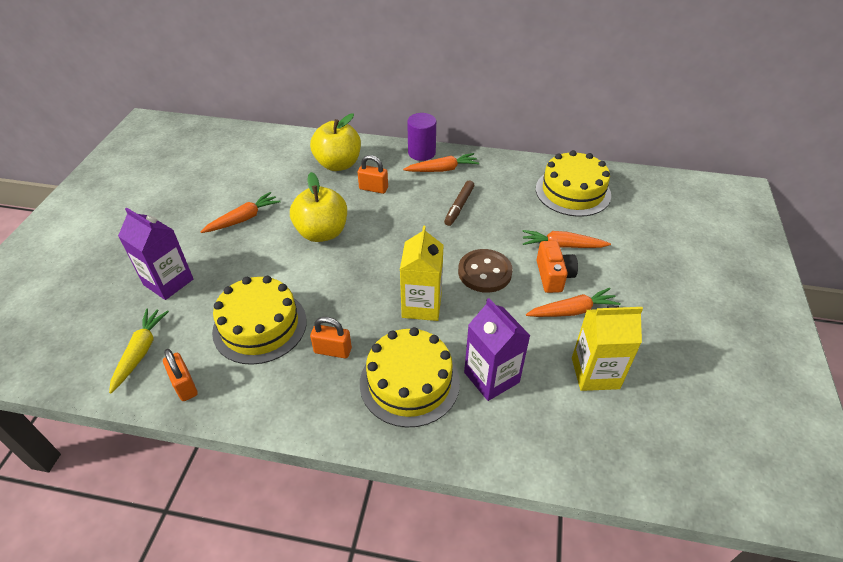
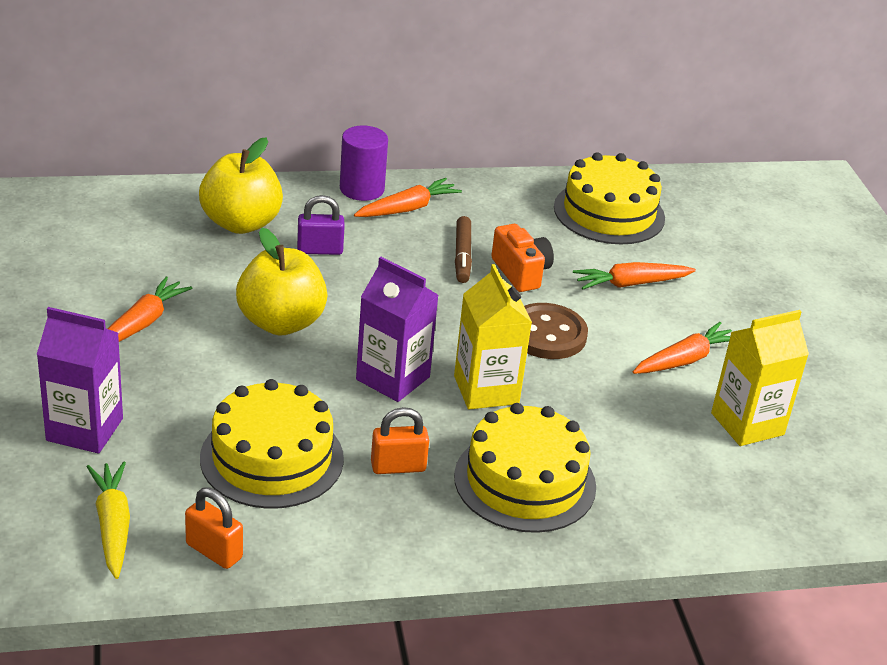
camera: 25 degrees left, 10 degrees down
(373, 188) = (320, 250): orange padlock -> purple padlock
(491, 377) = (625, 454): purple carton -> purple carton (393, 378)
(553, 276) = (639, 323): orange camera -> orange camera (521, 272)

